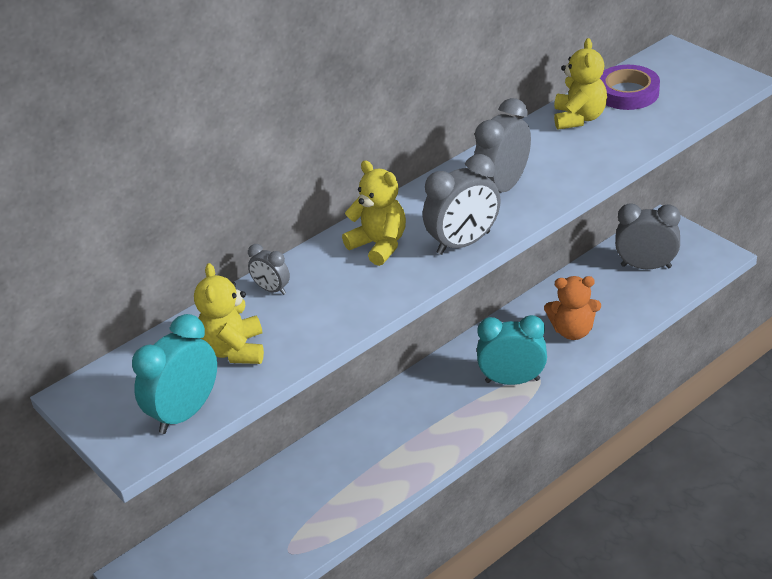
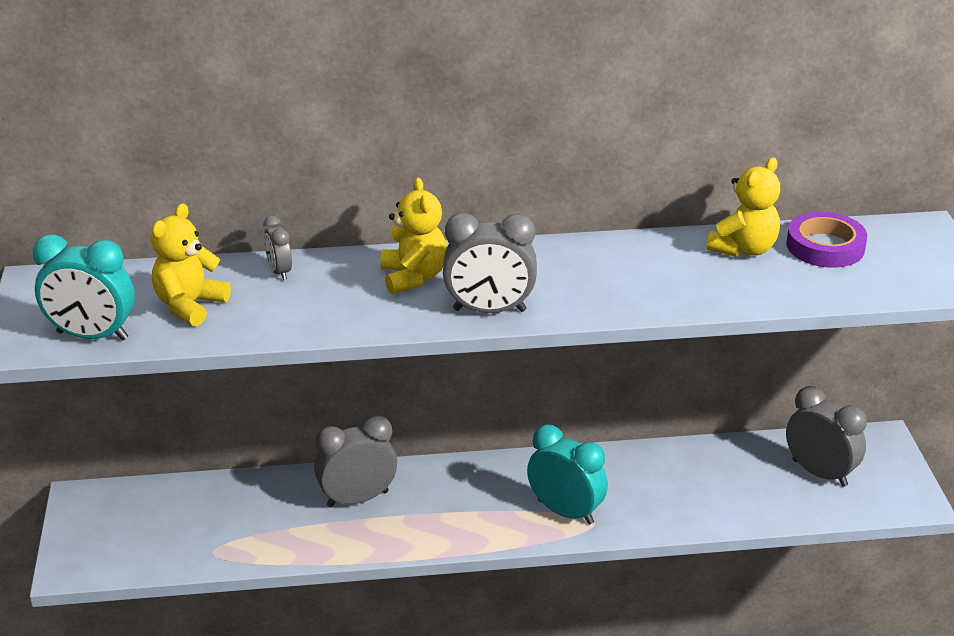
camera: 30 degrees right, 5 degrees down
(185, 413) = (92, 336): turquoise clock -> turquoise clock turned 150 degrees counterclockwise
(503, 187) = (588, 279): grey clock -> grey clock (357, 499)
(573, 331) = (675, 497): orange teddy bear -> none

